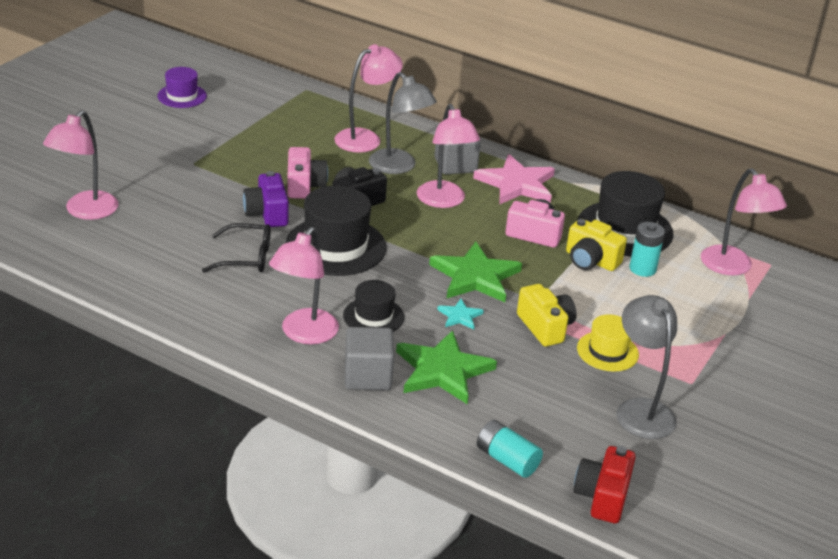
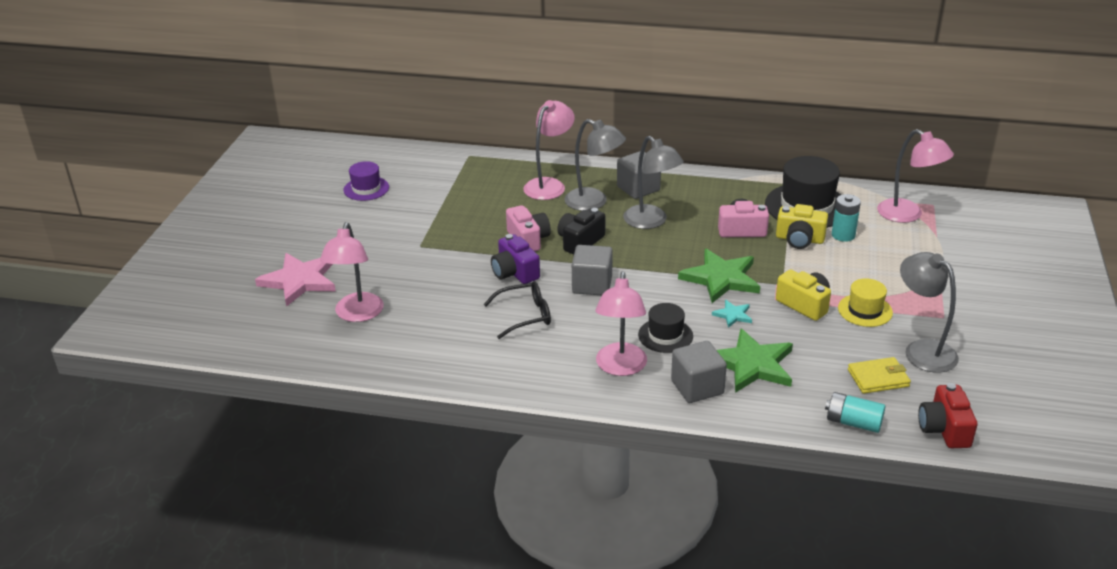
camera: 15 degrees left, 0 degrees up
(336, 246) = (592, 285): black hat -> grey cube
(444, 201) = (651, 222): pink lamp -> grey lamp
(516, 184) = (698, 192): pink star -> pink star (300, 281)
(569, 423) = (878, 378): none -> yellow wallet

